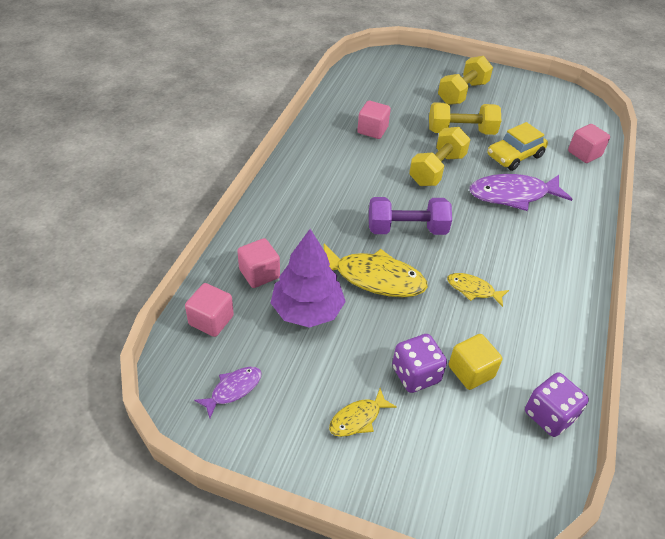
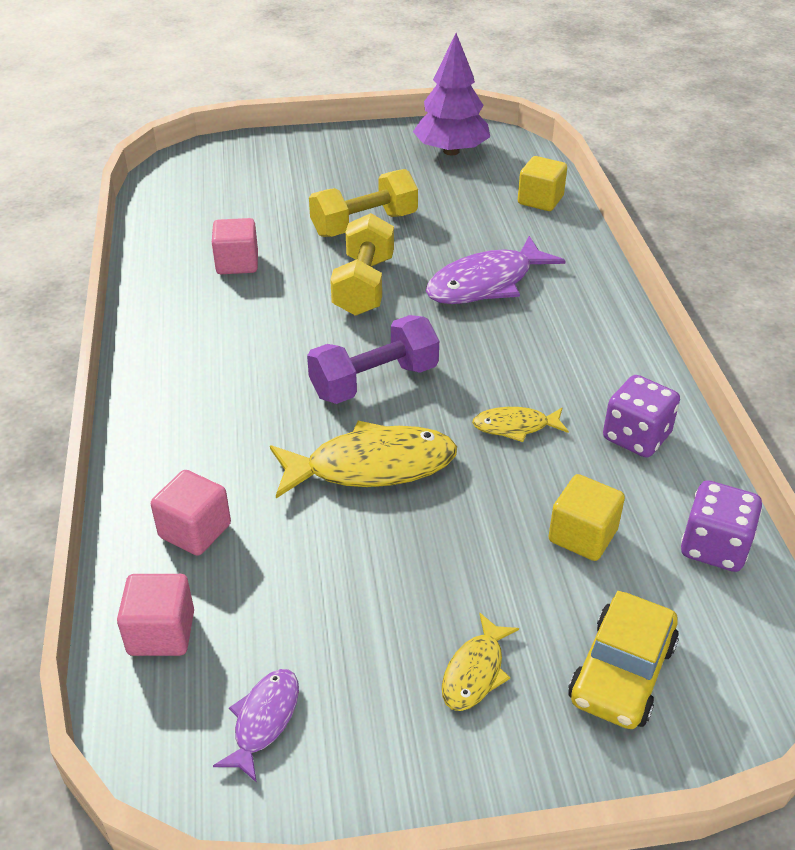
camera: 25 degrees left, 5 degrees down
(307, 310) = (303, 552): purple tree -> purple tree (451, 151)
(416, 374) = (514, 573): purple dice -> purple dice (636, 437)
(462, 93) = (333, 173): yellow dumbbell -> none
(514, 156) = (455, 232): yellow car -> yellow car (621, 672)
(584, 153) = (540, 200): pink cube -> yellow cube

